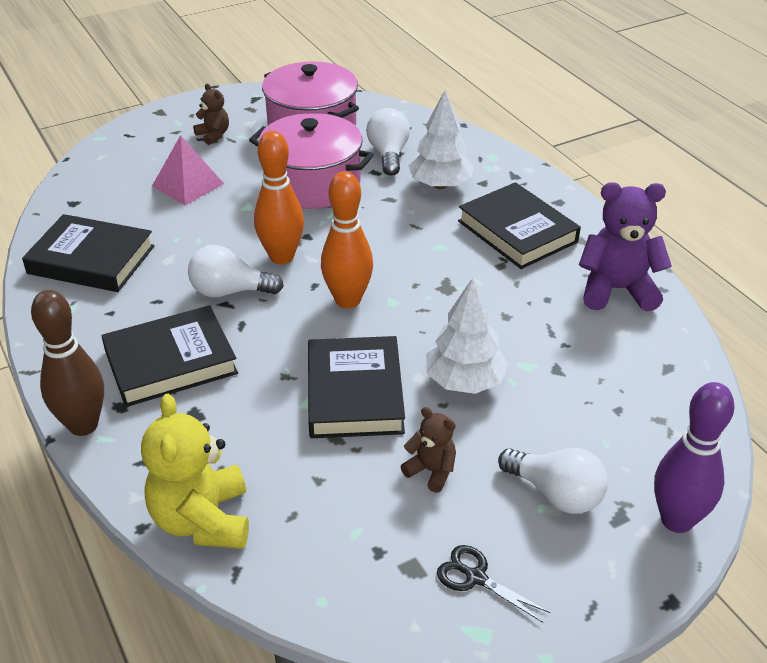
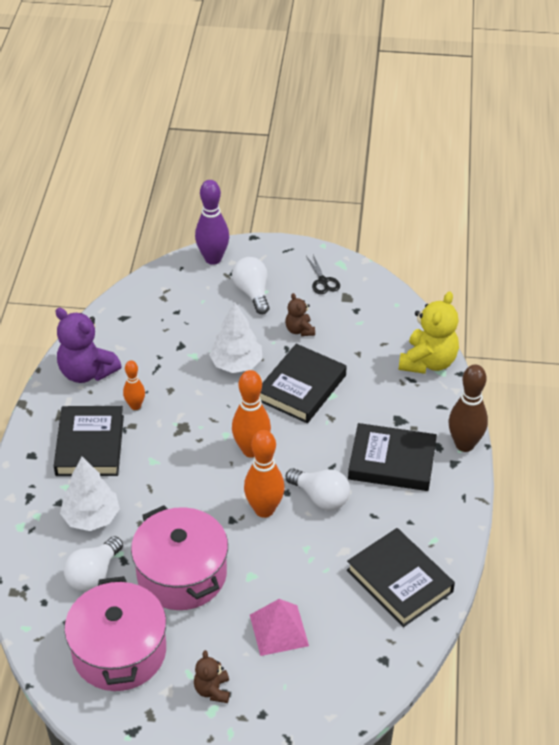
camera: 145 degrees left, 5 degrees up
(521, 283) = (135, 406): none -> orange bowling pin

